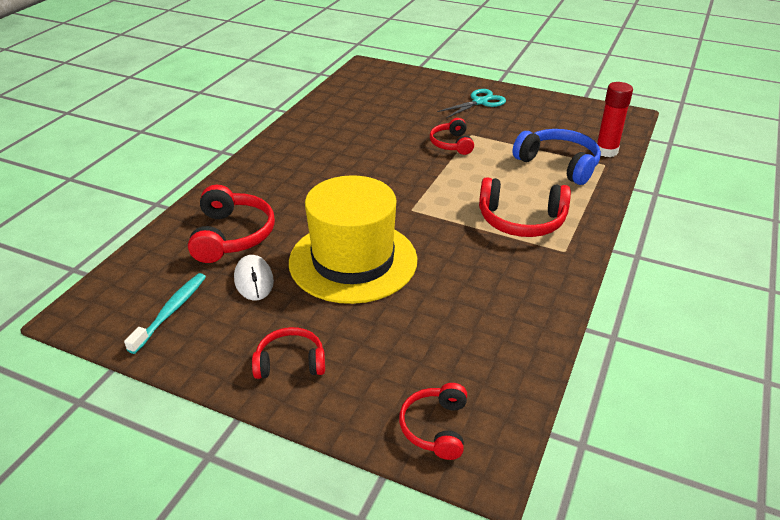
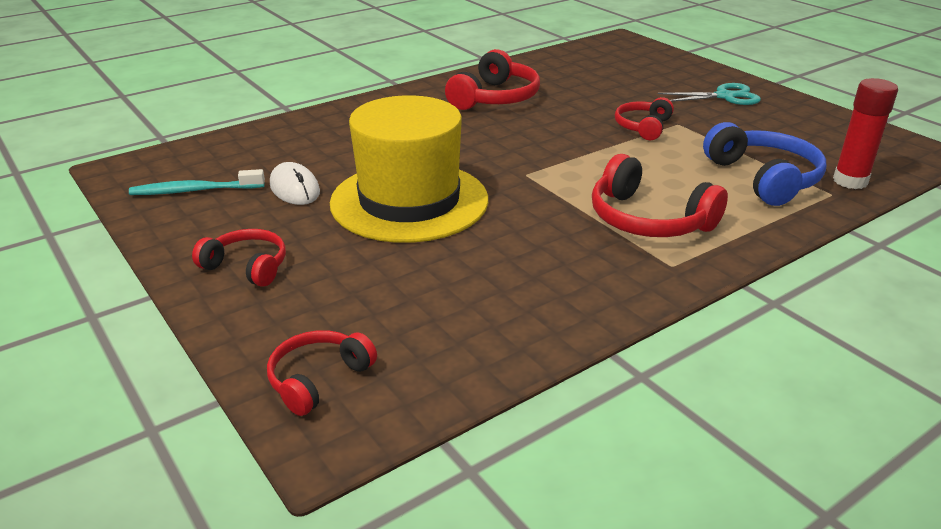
camera: 30 degrees right, 5 degrees down
(171, 312) = (195, 191): turquoise toothbrush -> turquoise toothbrush turned 150 degrees counterclockwise
(232, 235) = (318, 147): red headphones -> red headphones (495, 98)
(254, 280) = (295, 188): white mouse -> white mouse turned 45 degrees counterclockwise

